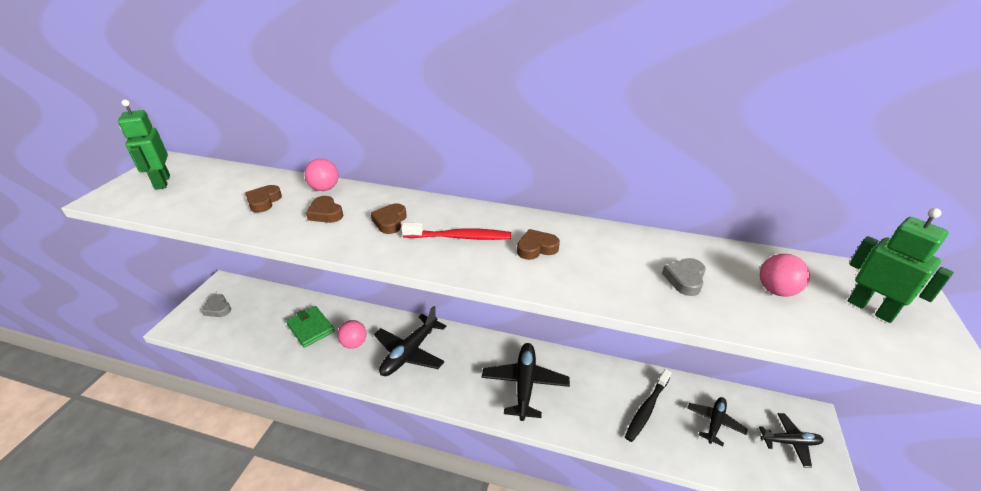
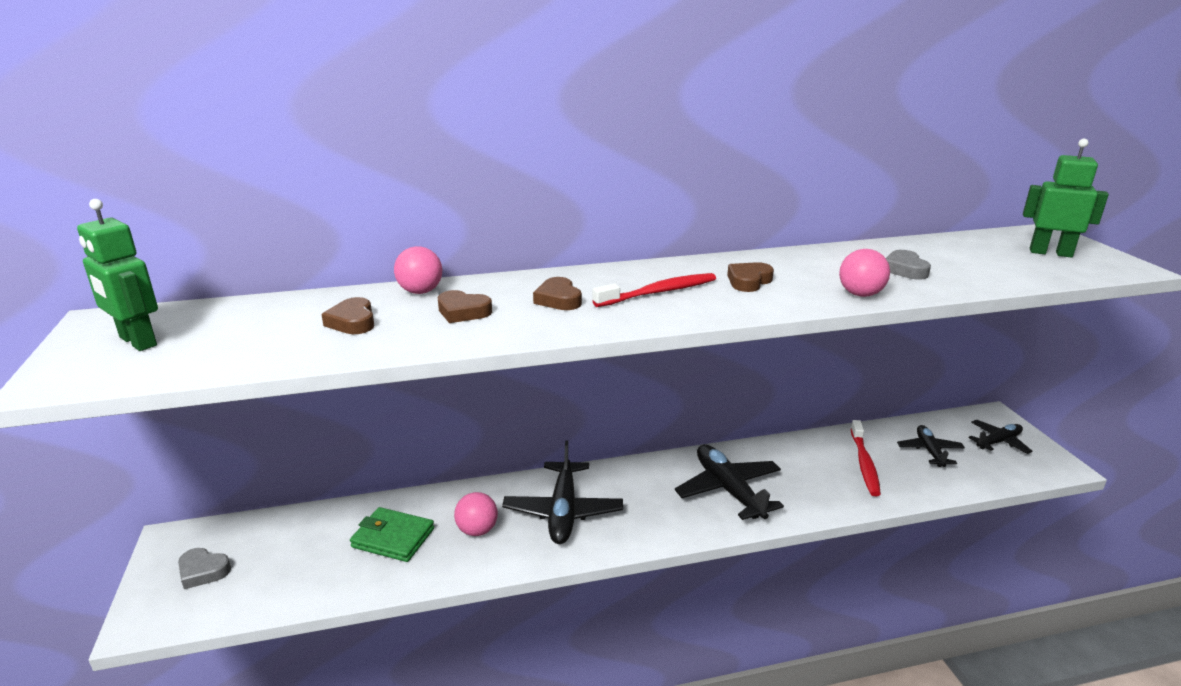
camera: 30 degrees left, 10 degrees down
(647, 409) = (864, 463): black toothbrush -> red toothbrush
(776, 290) = (978, 259): pink ball -> pink ball (860, 294)

